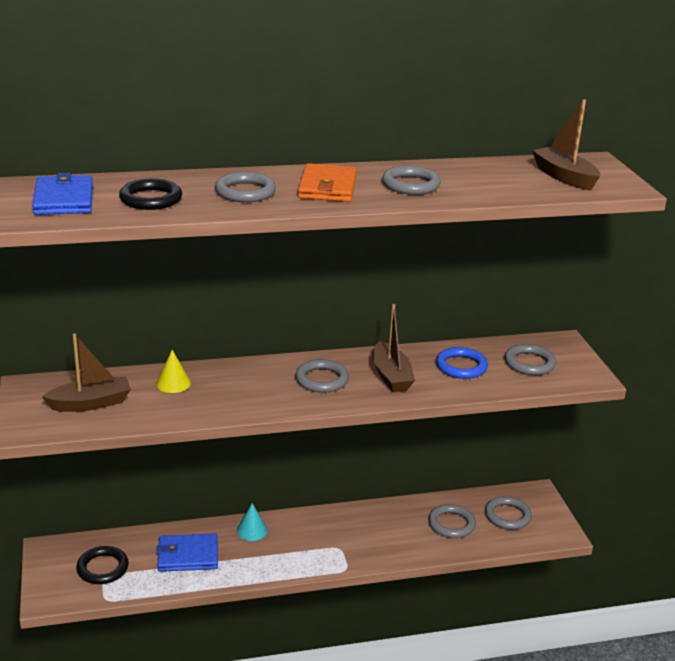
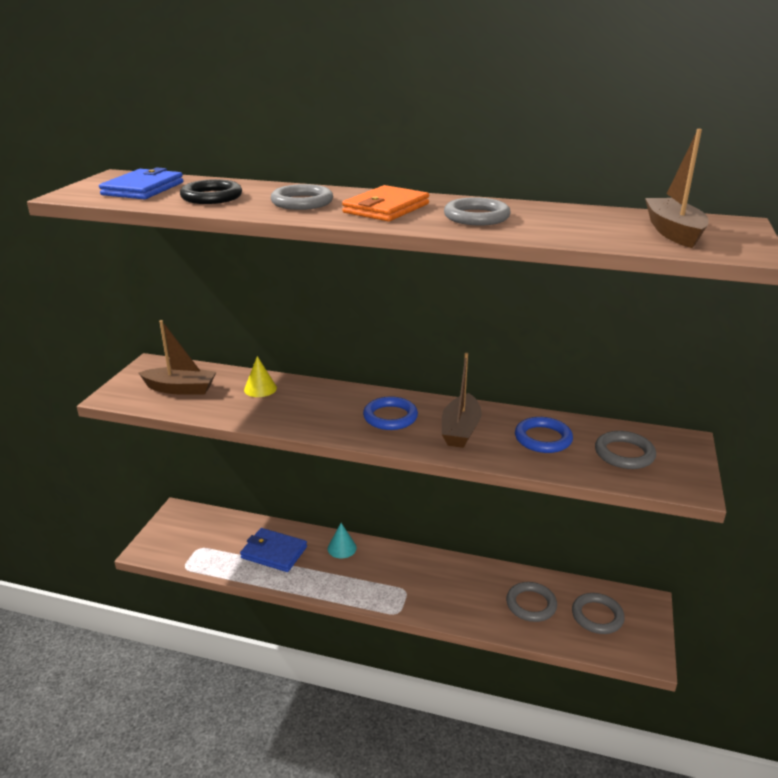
camera: 30 degrees right, 0 degrees up
(102, 568) = (203, 540): black ring -> none
(321, 380) = (390, 417): grey ring -> blue ring

